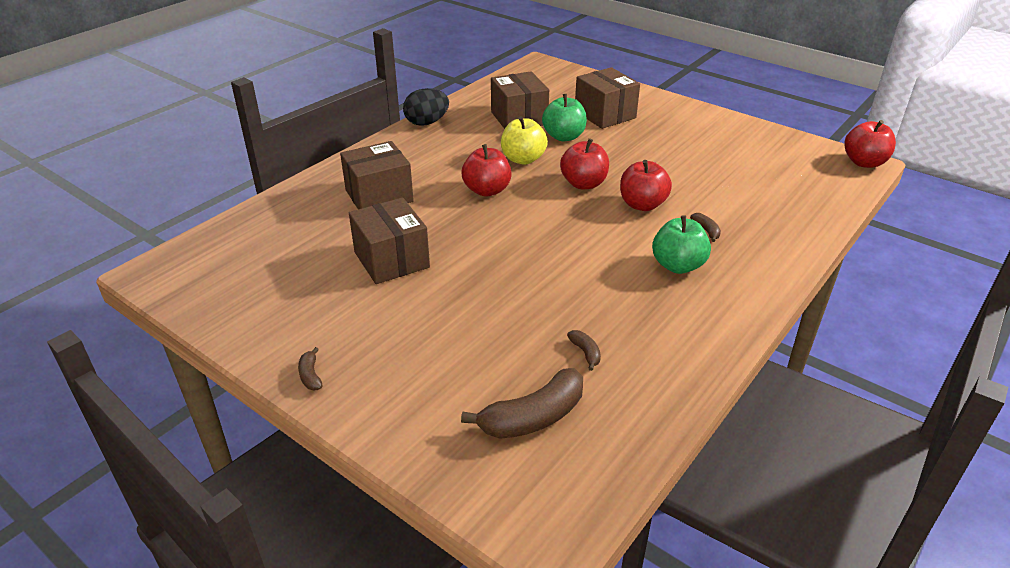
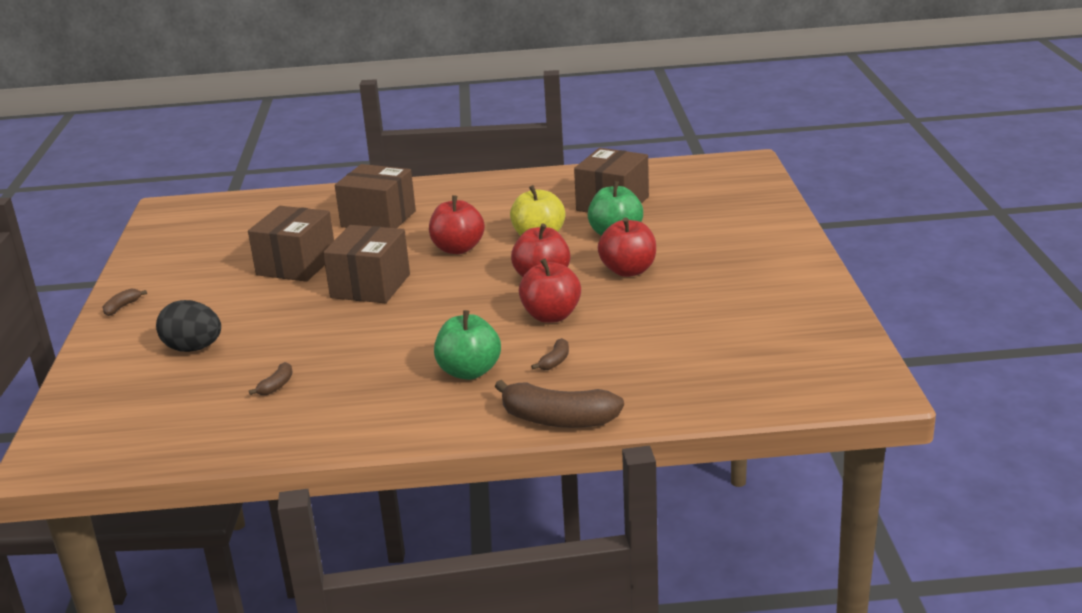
camera: 50 degrees right, 10 degrees down
(427, 122) = (529, 178): black egg -> black egg (193, 348)
(533, 417) = (169, 400): brown banana -> brown banana (558, 420)
(605, 114) = (700, 231): brown box -> brown box (370, 286)
(864, 162) = (874, 389): red apple -> red apple (628, 271)

